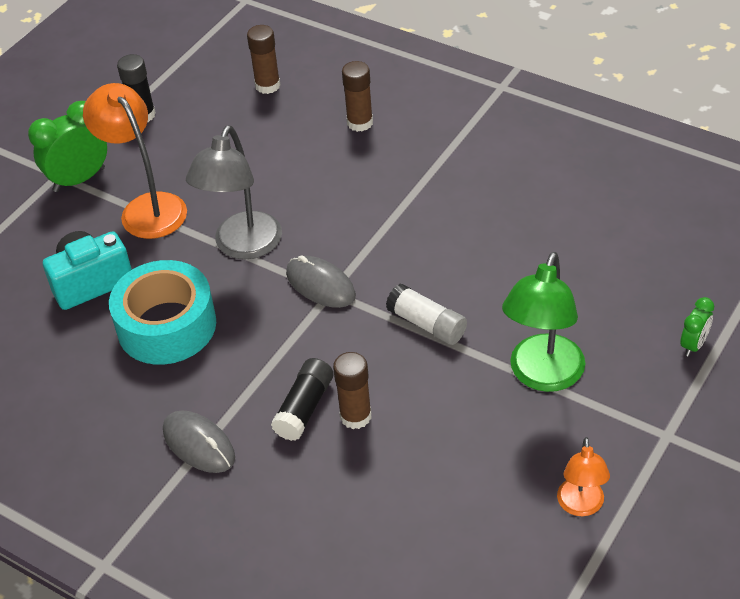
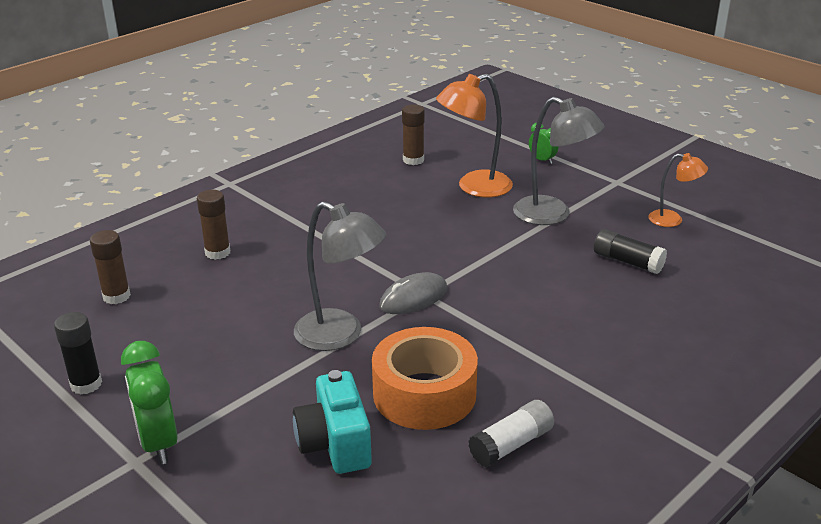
camera: 80 degrees left, 15 degrees down
(147, 207) = (242, 393): orange lamp -> orange lamp (474, 187)
(167, 326) = (424, 394): turquoise tape -> orange tape
(199, 444) = (583, 387): grey mouse -> none
(304, 408) = (555, 323): black glue stick -> black glue stick (628, 262)
(355, 416) = (570, 299): brown glue stick -> brown glue stick (413, 160)
(427, 324) = (482, 253): white glue stick -> white glue stick (511, 444)
(542, 376) = (552, 215): green lamp -> grey lamp

